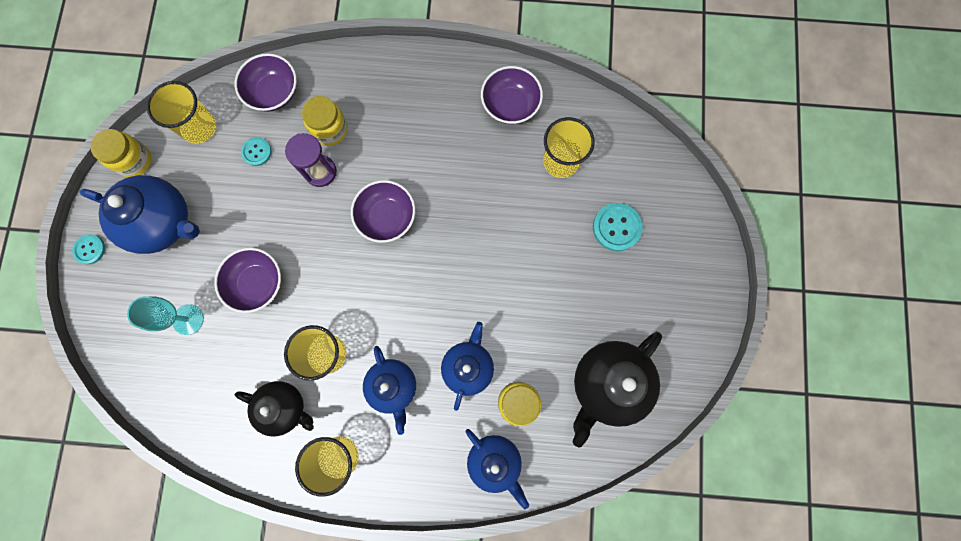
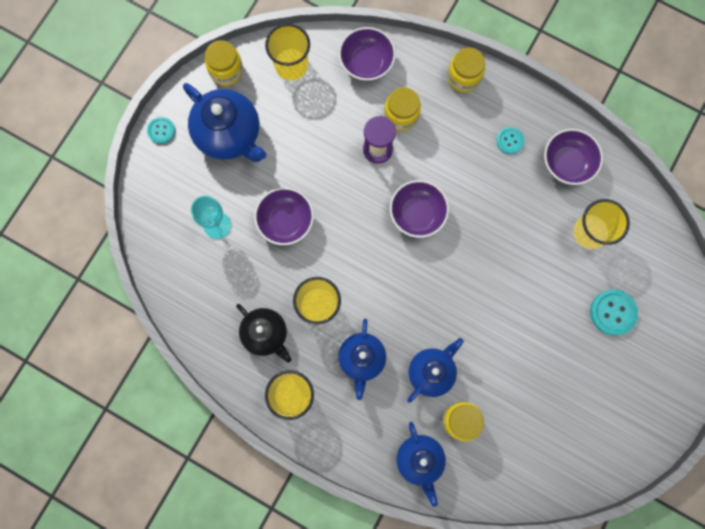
camera: 25 degrees right, 0 degrees up
(256, 152) = (331, 108): turquoise button -> turquoise button (510, 141)
(375, 67) = (463, 77): none -> yellow jar
(607, 384) = (543, 442): black teapot -> none

